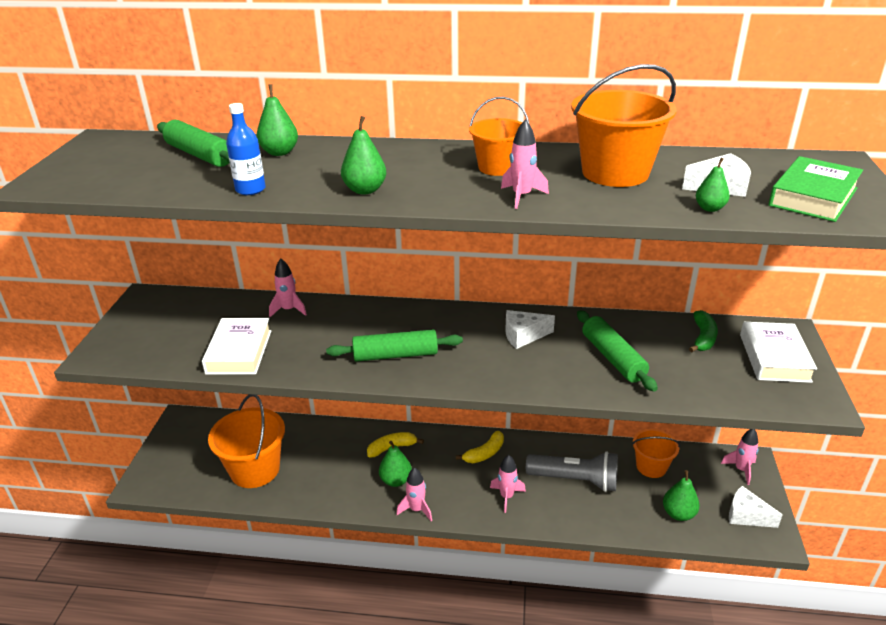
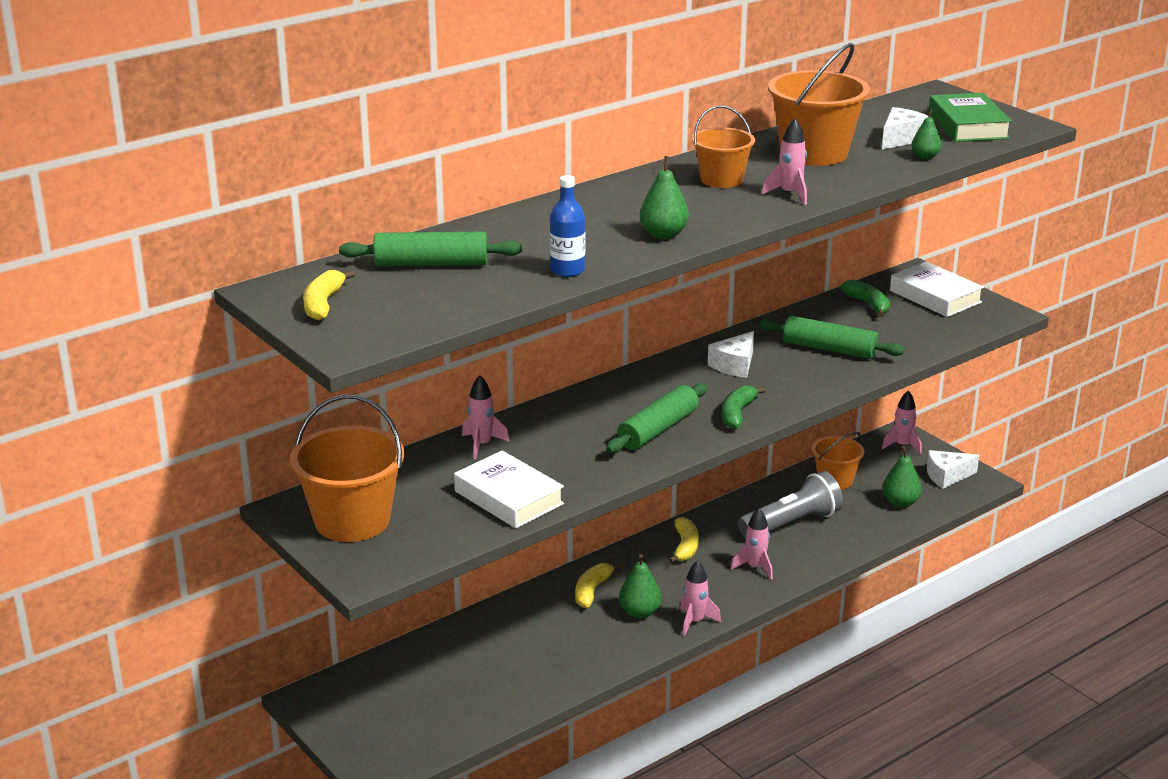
camera: 45 degrees left, 5 degrees down
(97, 156) = (323, 304): none -> yellow banana
(255, 469) = (483, 686): orange bucket -> orange bucket (352, 521)
(279, 152) = (503, 234): green pear -> none
(463, 372) = (737, 414): none -> green banana

